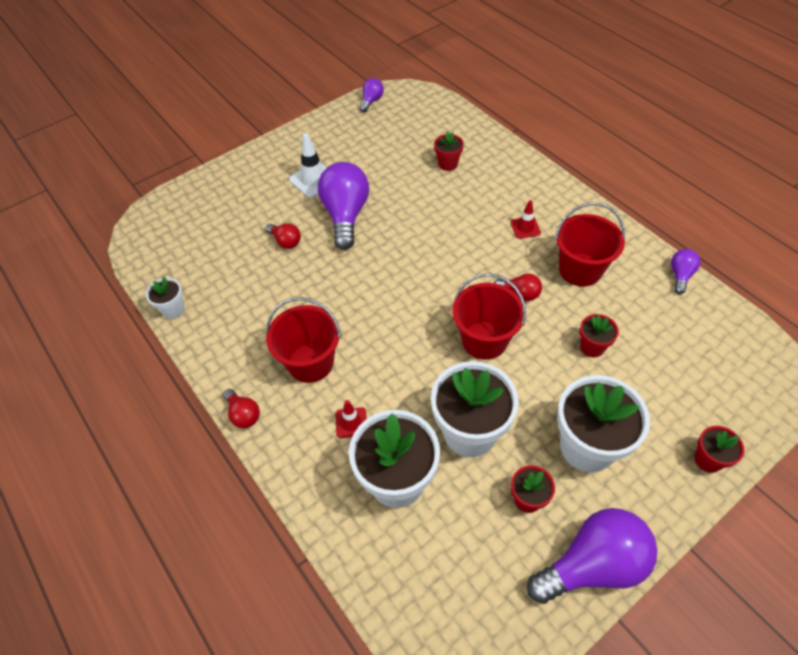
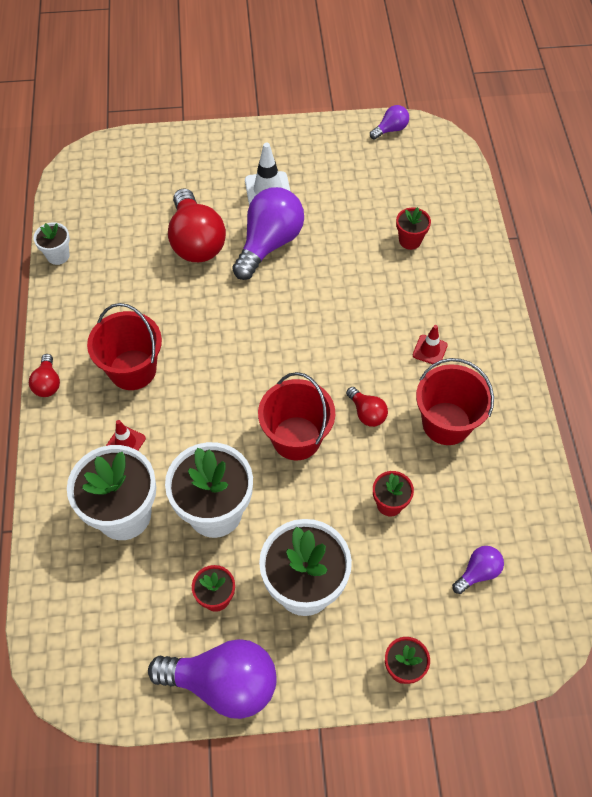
camera: 30 degrees right, 5 degrees up
(285, 241) = (196, 241): red light bulb -> red light bulb, size x2.07
(680, 275) = (543, 487): purple light bulb -> purple light bulb (478, 572)

